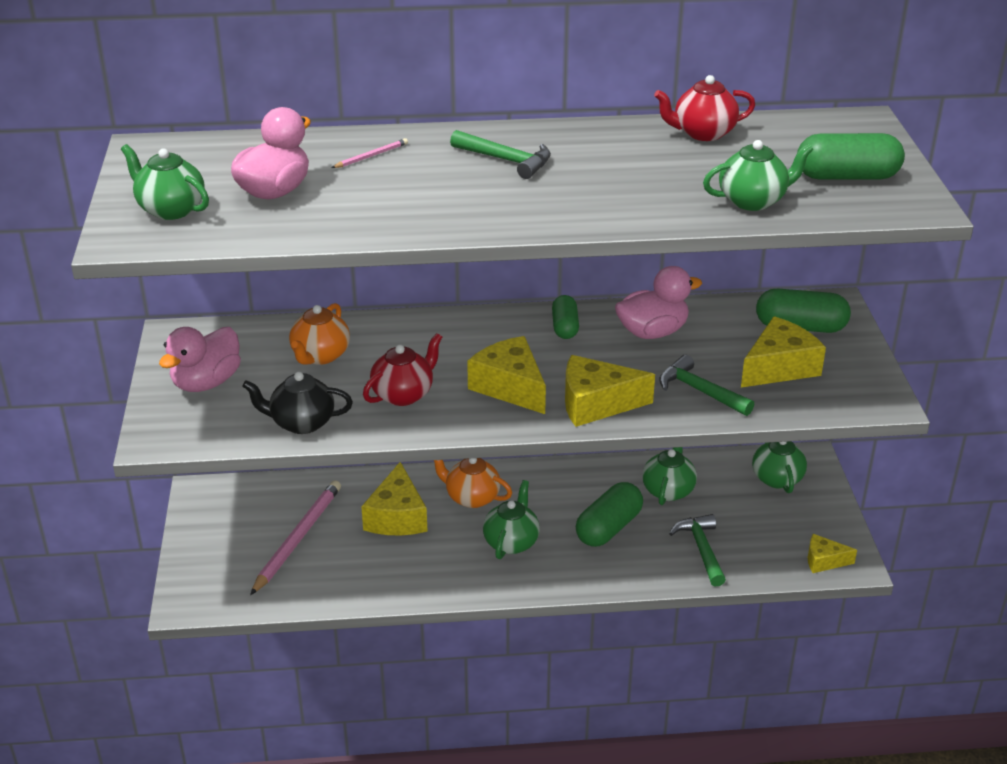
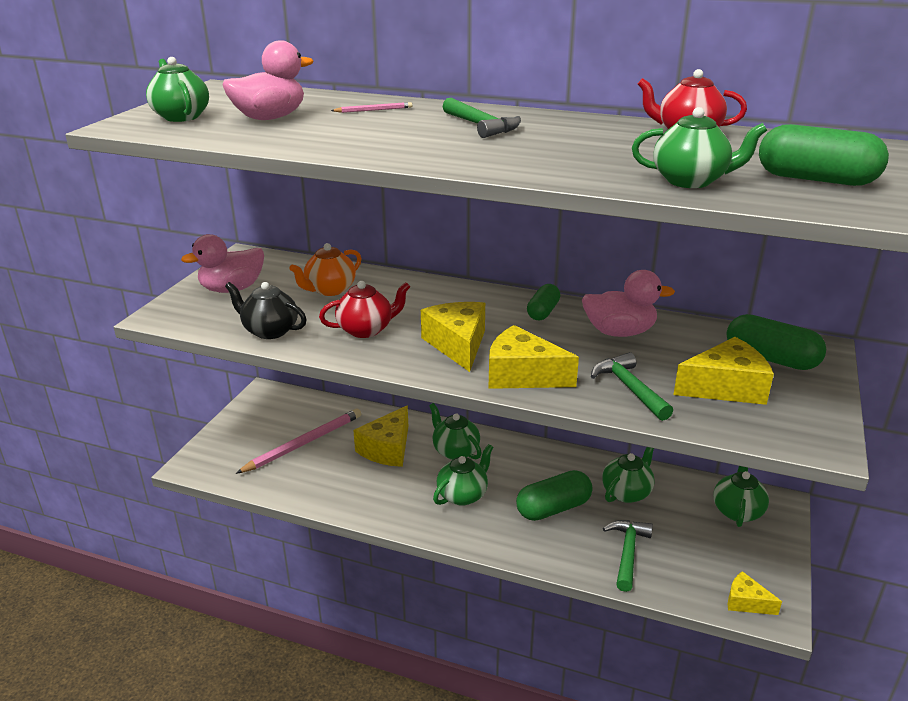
camera: 25 degrees right, 5 degrees down
(471, 497) = (455, 451): orange teapot -> green teapot

